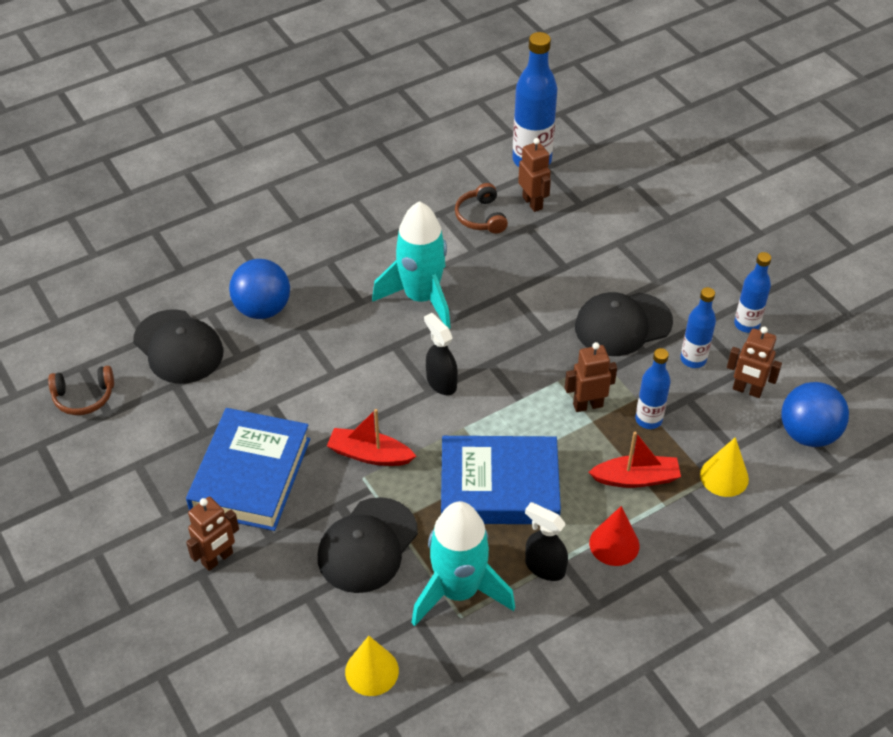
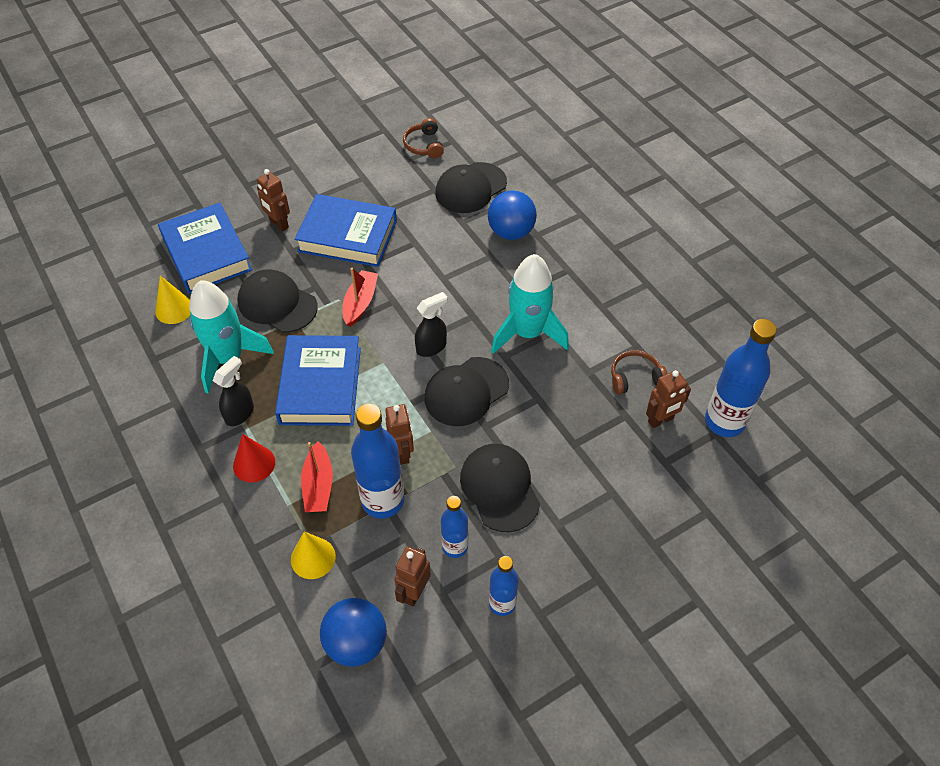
camera: 90 degrees right, 5 degrees up
(267, 645) = (206, 253): none -> blue book
(503, 351) = (466, 391): none -> black cap
(648, 419) = (383, 501): blue bottle -> blue bottle, size x1.70

